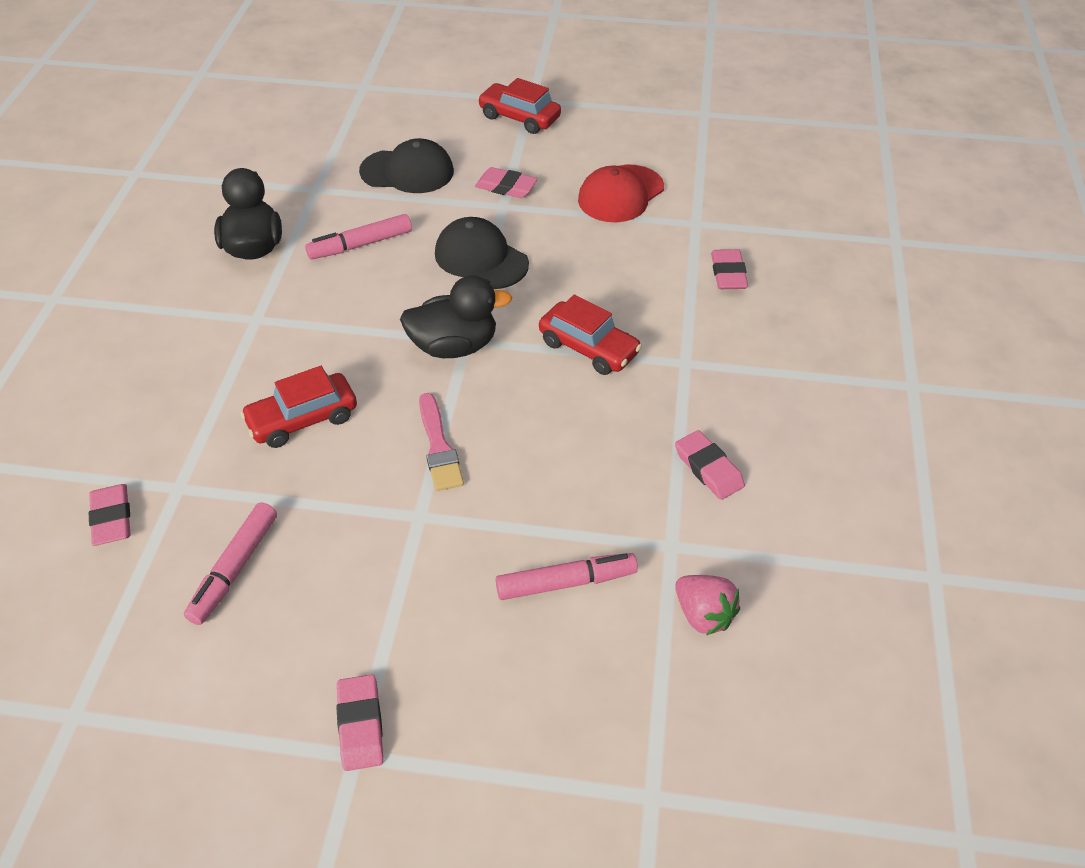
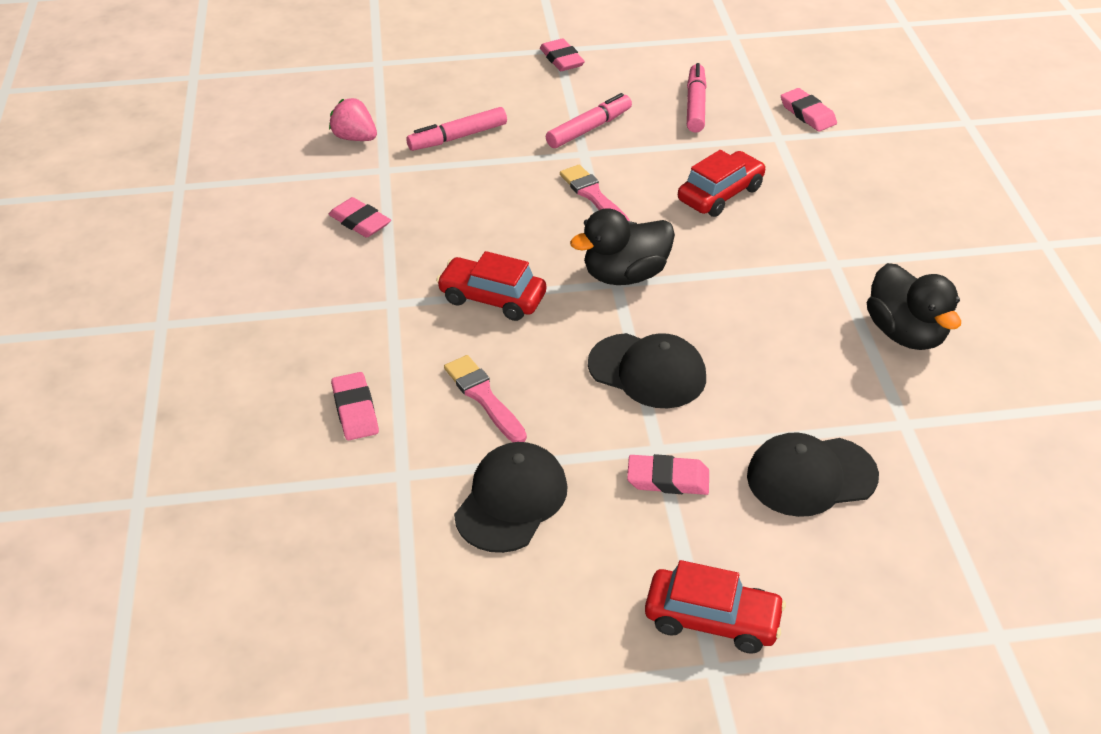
camera: 165 degrees right, 5 degrees down
(361, 245) = (792, 360): pink marker -> pink marker (588, 129)
(620, 194) = (511, 500): red cap -> black cap
(621, 264) = (483, 397): none -> pink brush

